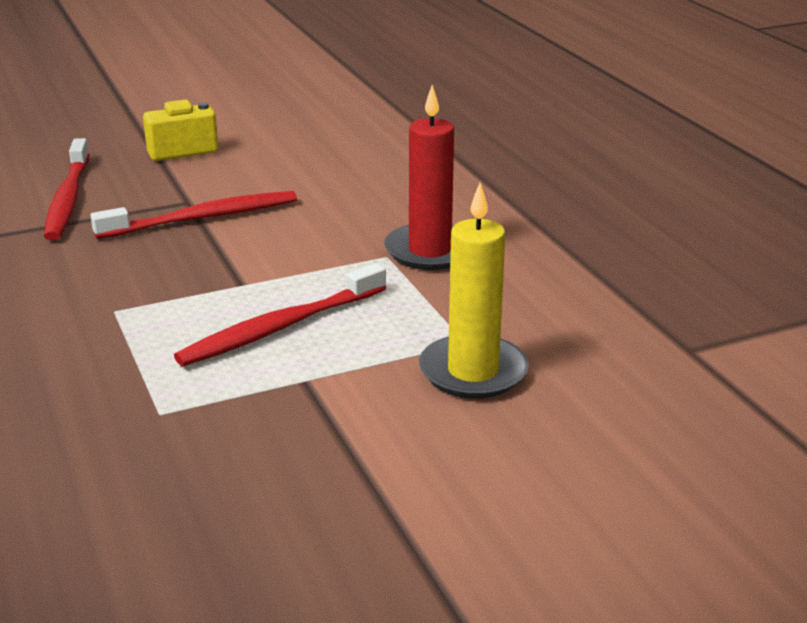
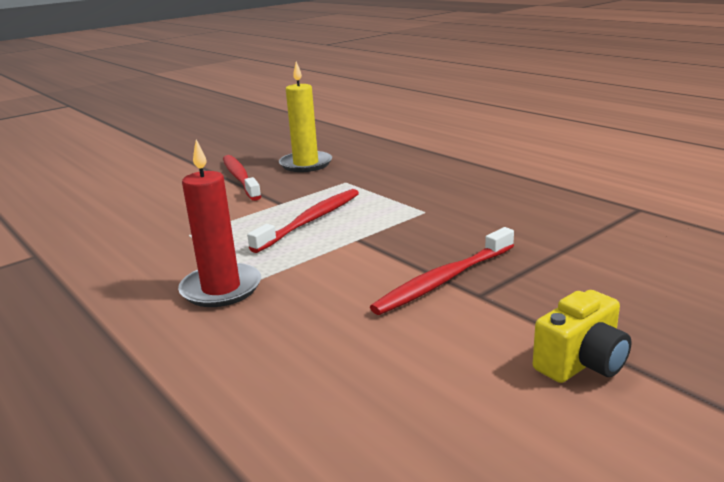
camera: 165 degrees right, 5 degrees down
(68, 199) = (590, 273): red toothbrush -> red toothbrush (240, 178)
(473, 372) = (183, 221): yellow candle -> yellow candle (306, 164)

